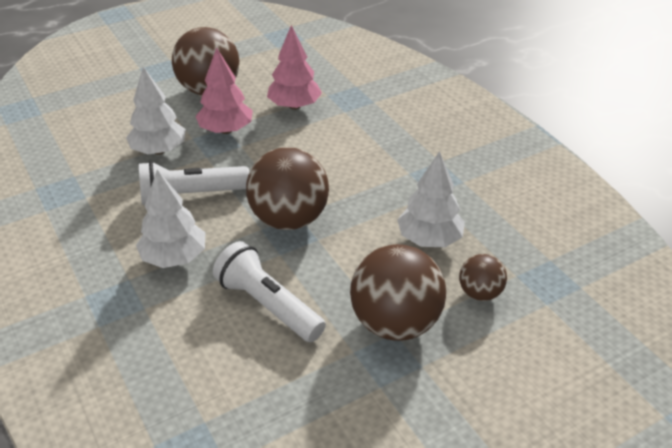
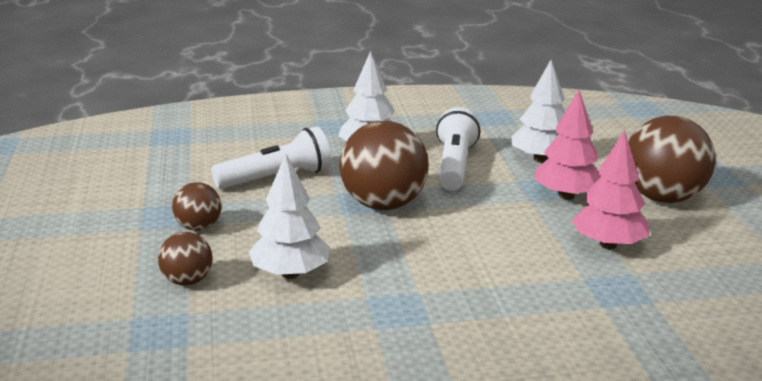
camera: 110 degrees right, 15 degrees down
(395, 323) = (198, 227): brown ball -> brown ball, size x0.52

